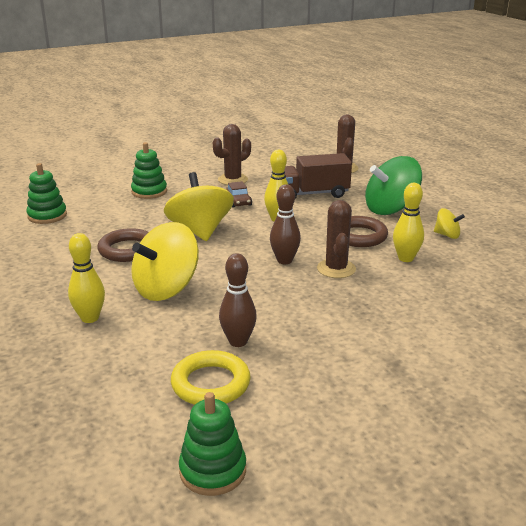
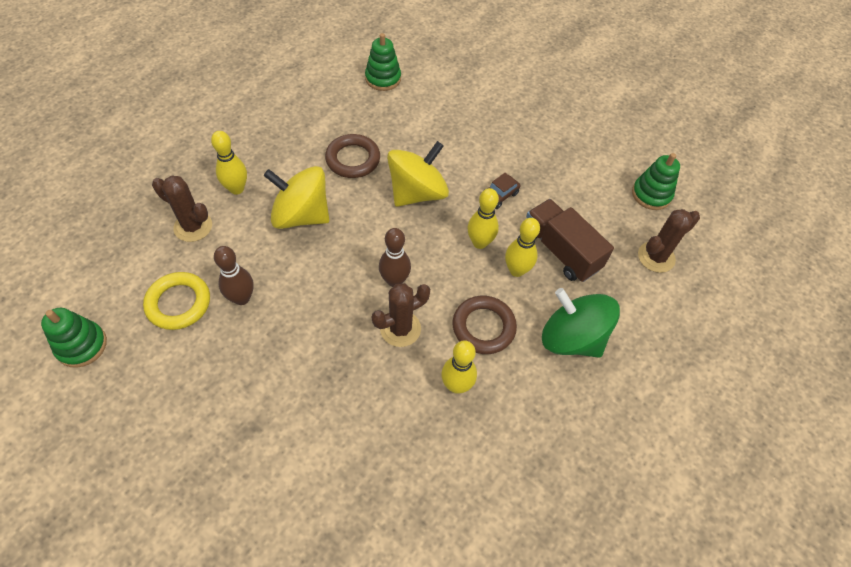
camera: 60 degrees right, 30 degrees up
(149, 192) = (474, 120): green stacking toy -> green stacking toy (651, 194)
(233, 180) = (548, 170): brown cactus -> brown cactus (193, 227)
(316, 212) = (516, 270): none -> yellow bowling pin
(447, 235) = (538, 414): yellow spinning top -> none

